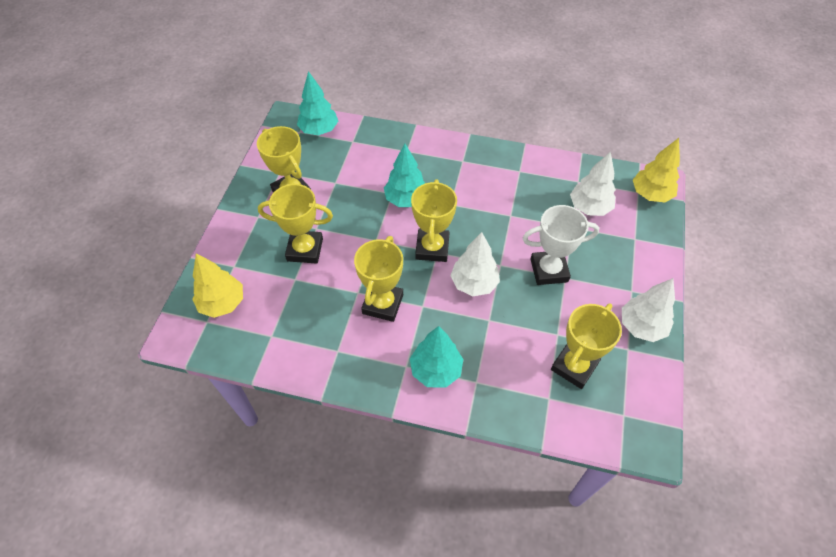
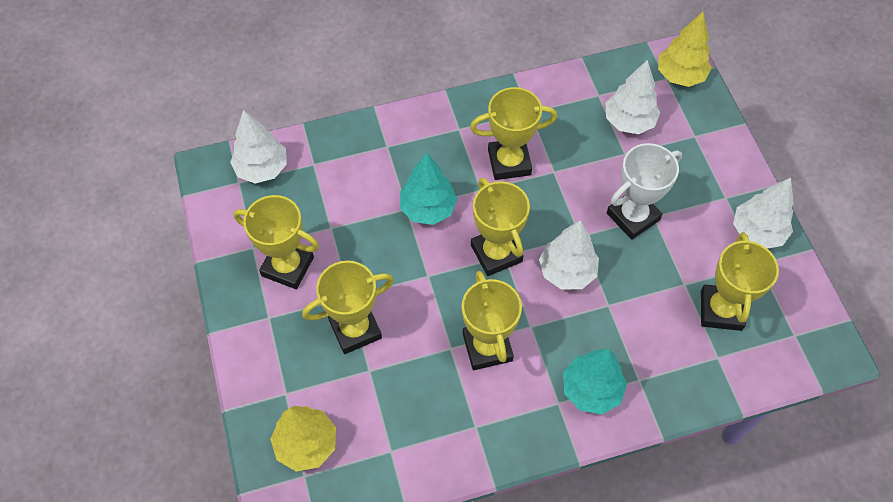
camera: 30 degrees left, 5 degrees up
(319, 130) = (262, 168): turquoise tree -> white tree
(482, 196) = (509, 162): none -> yellow trophy

